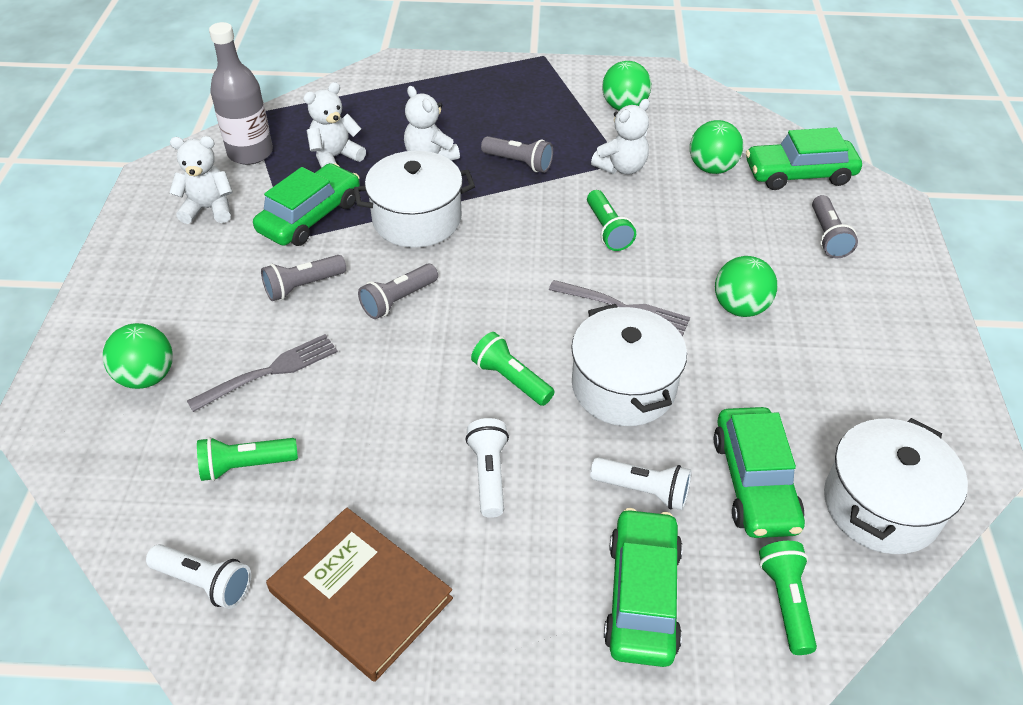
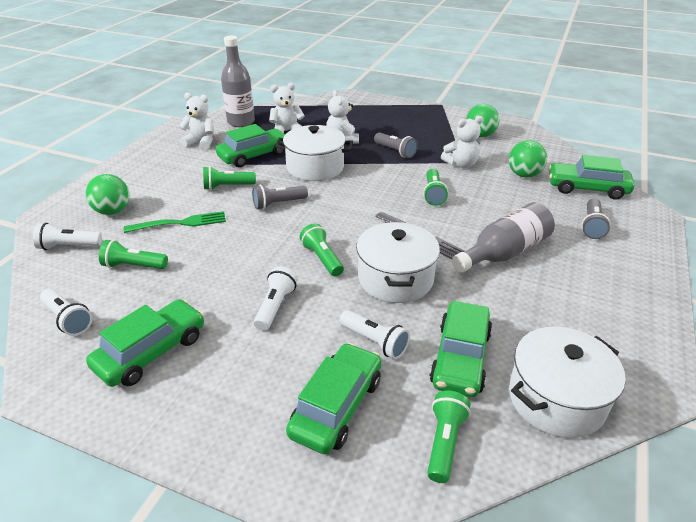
camera: 20 degrees right, 10 degrees down
(119, 459) = (69, 246): none -> white flashlight
(270, 372) = (180, 223): grey fork -> green fork
(303, 286) = (227, 186): grey flashlight -> green flashlight
(360, 595) = (151, 352): brown book -> green car
(740, 307) = (504, 252): green ball -> grey bottle

